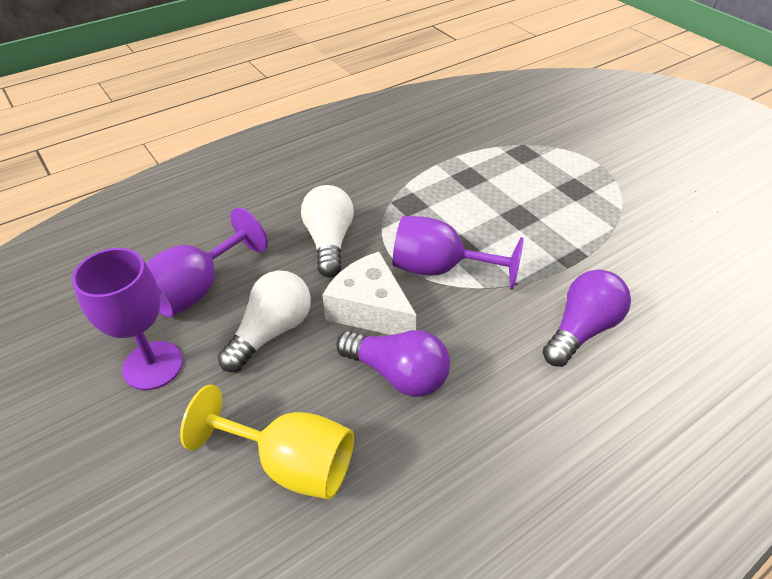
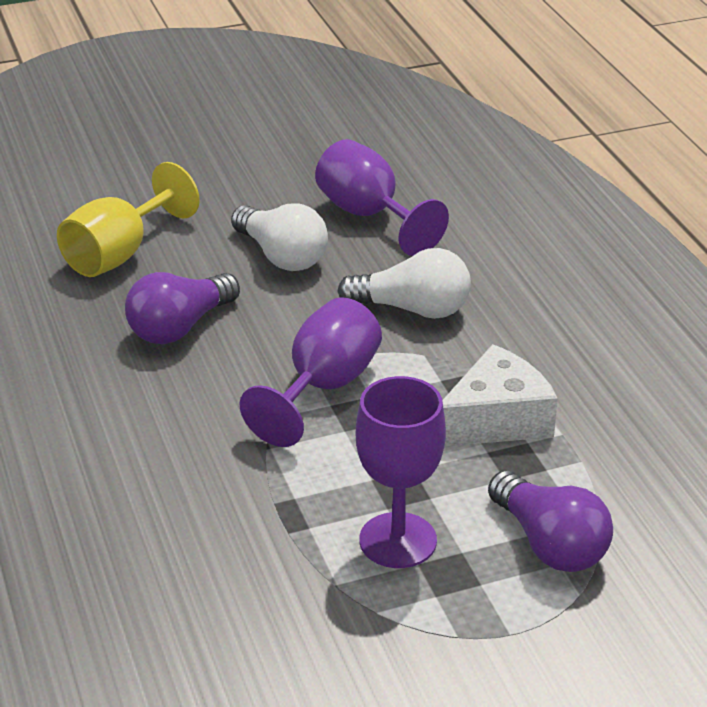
camera: 105 degrees right, 10 degrees down
(153, 365) = (273, 189): purple goblet -> purple goblet (398, 540)
(370, 309) = (281, 323): white cheese -> white cheese (496, 419)
(581, 329) = (163, 479): purple light bulb -> purple light bulb (549, 544)

